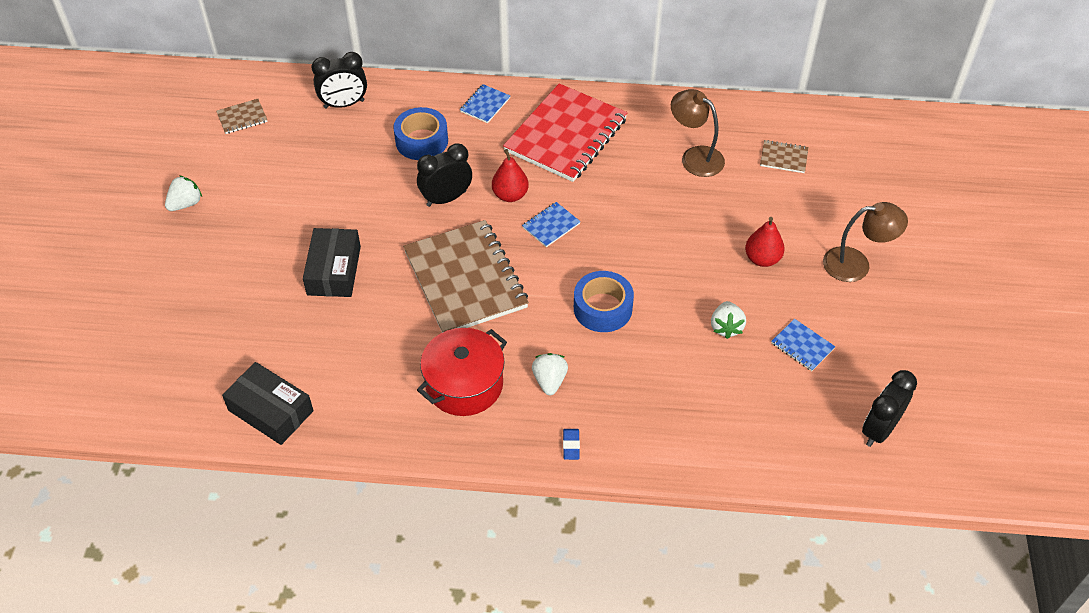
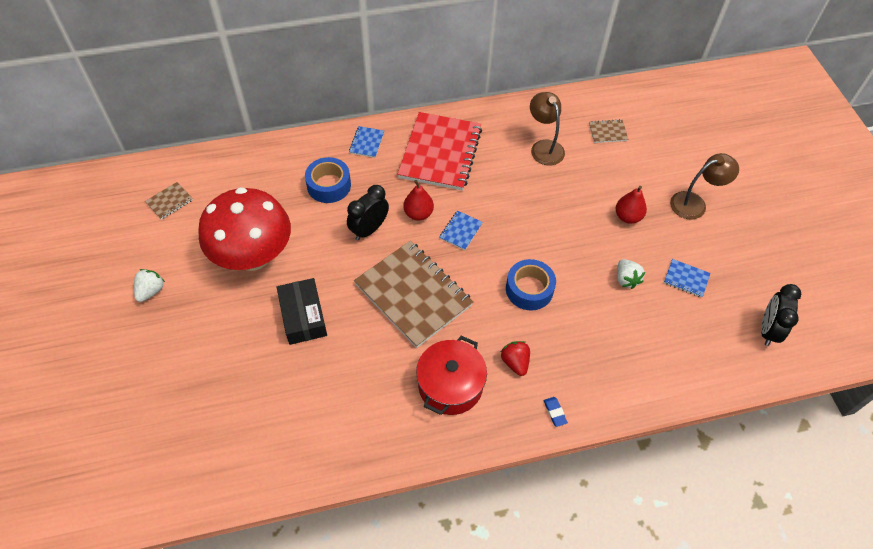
camera: 20 degrees left, 5 degrees up
(270, 410) = (301, 457): black box -> none
(307, 195) = (253, 256): none -> red mushroom
(344, 104) = (252, 169): black clock -> none
(549, 381) = (515, 362): white strawberry -> red strawberry
(695, 157) = (544, 147): brown lamp -> brown lamp turned 45 degrees clockwise

